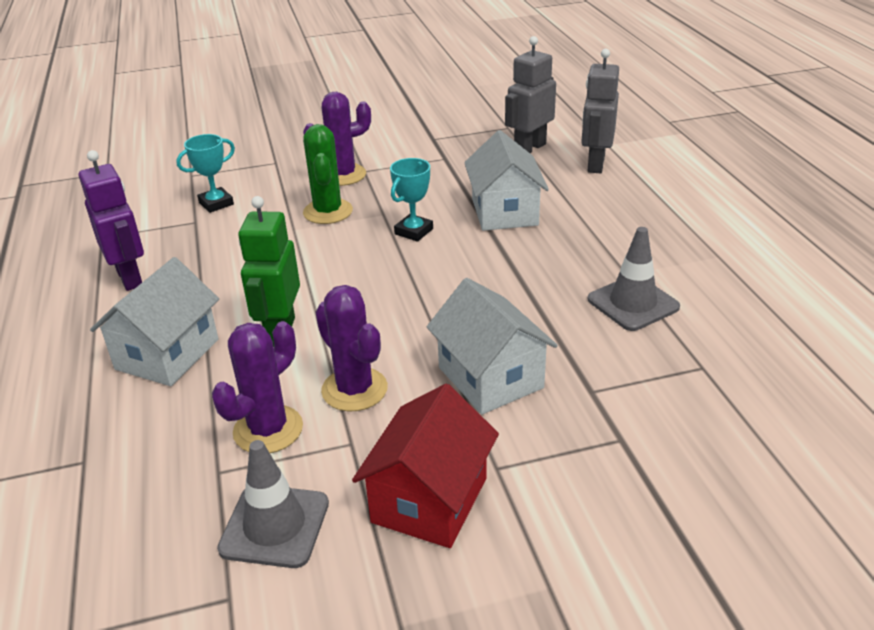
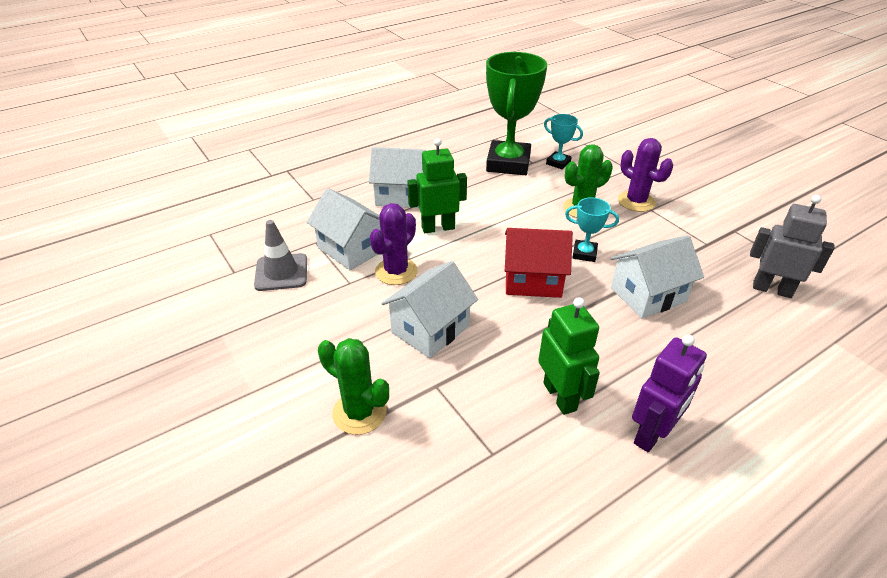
camera: 70 degrees right, 5 degrees up
(130, 278) = (462, 160): purple robot -> purple robot (652, 434)
(178, 240) = (508, 163): none -> green trophy
(268, 430) = (351, 249): purple cactus -> white house
(429, 500) = (311, 325): red house -> red house (533, 280)
(595, 164) = (783, 339): grey robot -> none
(620, 467) = (359, 412): none -> green cactus
(633, 303) = (560, 396): grey traffic cone -> green robot

